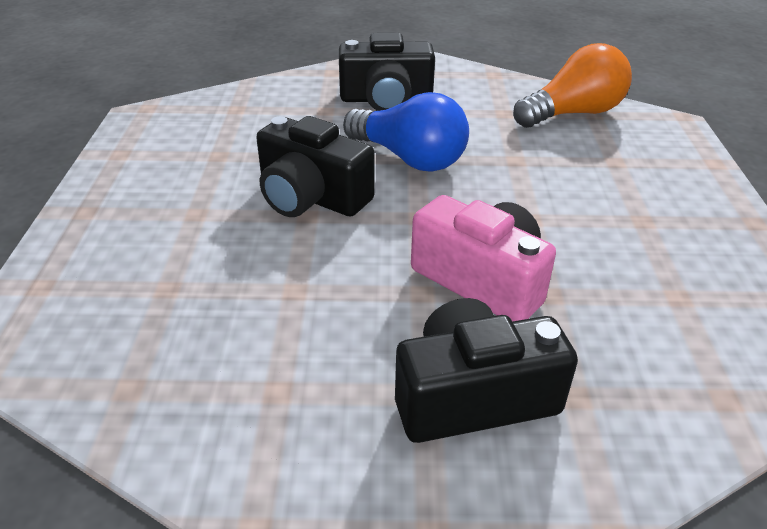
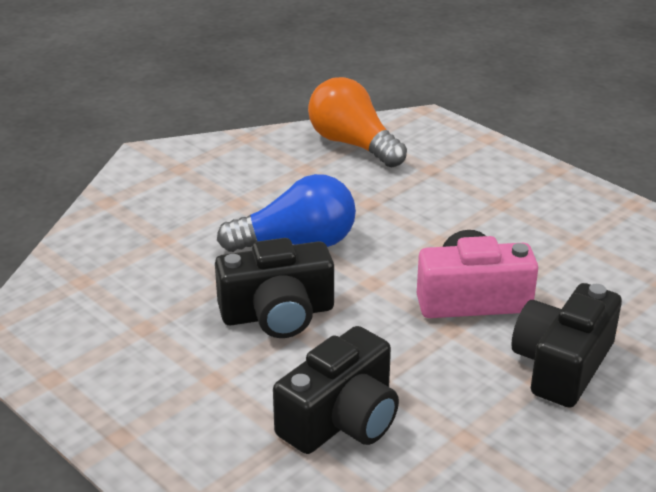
camera: 45 degrees left, 5 degrees down
(386, 99) = (198, 203): black camera -> black camera (341, 419)
(573, 113) = (353, 144): orange light bulb -> orange light bulb turned 60 degrees counterclockwise

